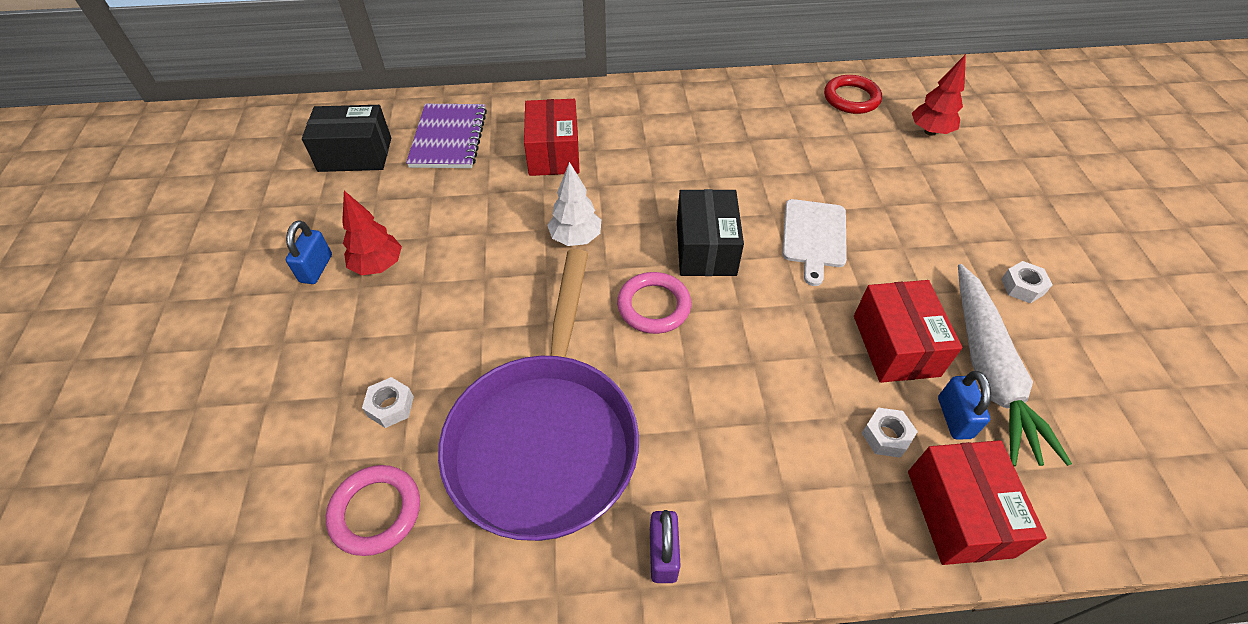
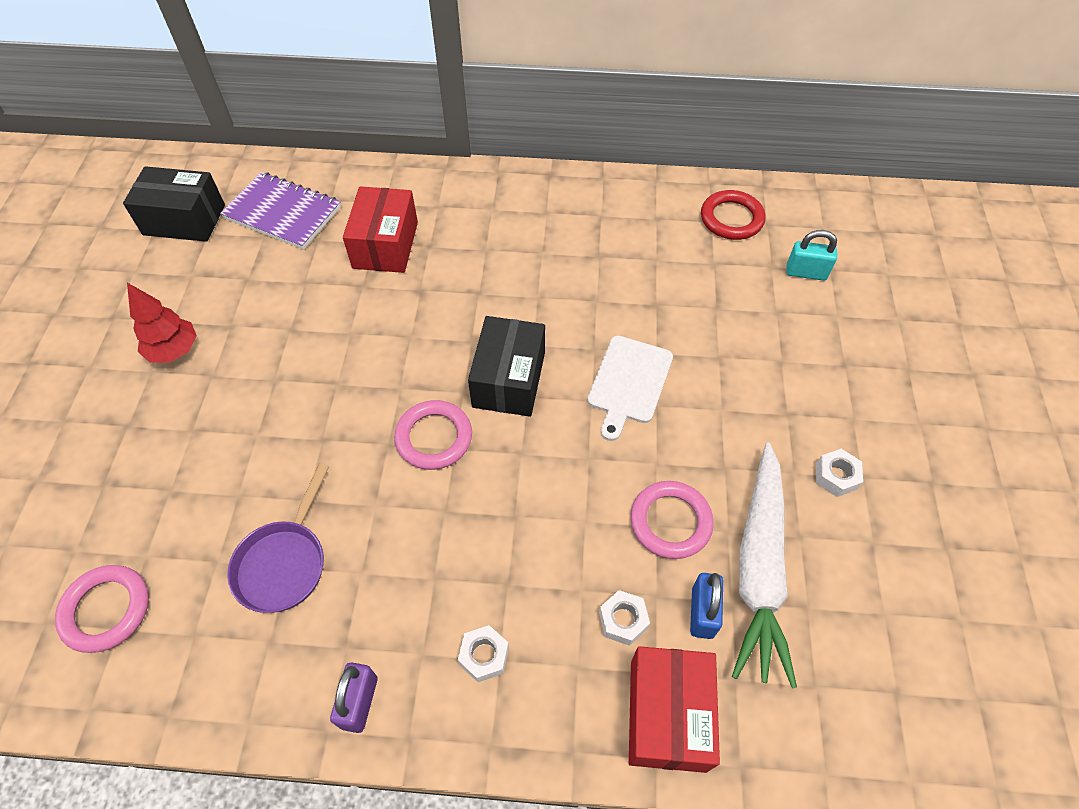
camera: 10 degrees right, 5 degrees up
(316, 268) = (114, 345): blue padlock -> none
(391, 406) = (147, 505): white nut -> white nut (484, 656)
(449, 138) = (283, 213): purple notebook -> purple notebook turned 75 degrees counterclockwise
(545, 438) = (284, 563): purple pan -> purple pan, size x0.49
(575, 238) = (378, 348): white tree -> none
(895, 345) = (670, 522): red box -> pink ring
(930, 131) = (806, 272): red tree -> turquoise padlock

